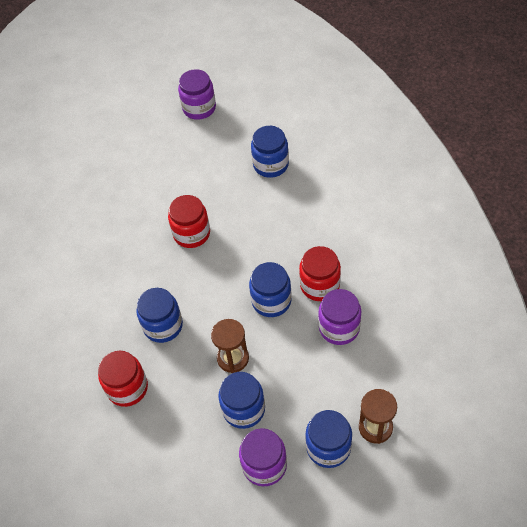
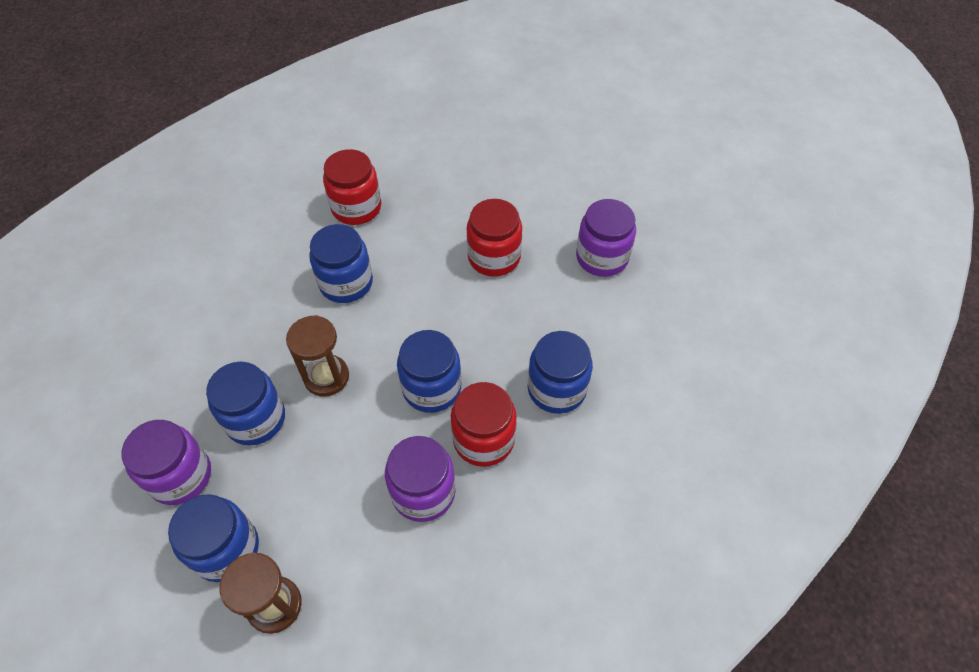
camera: 60 degrees right, 0 degrees up
(127, 388) = (249, 283): red jar -> red jar (356, 208)
(199, 108) = (695, 185): purple jar -> purple jar (602, 257)
(271, 164) = (654, 300): blue jar -> blue jar (556, 389)

